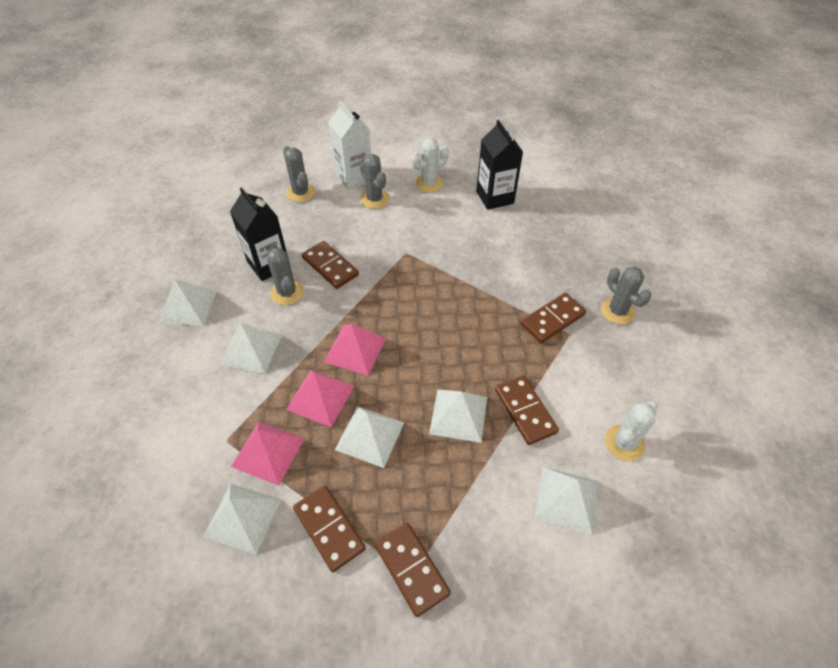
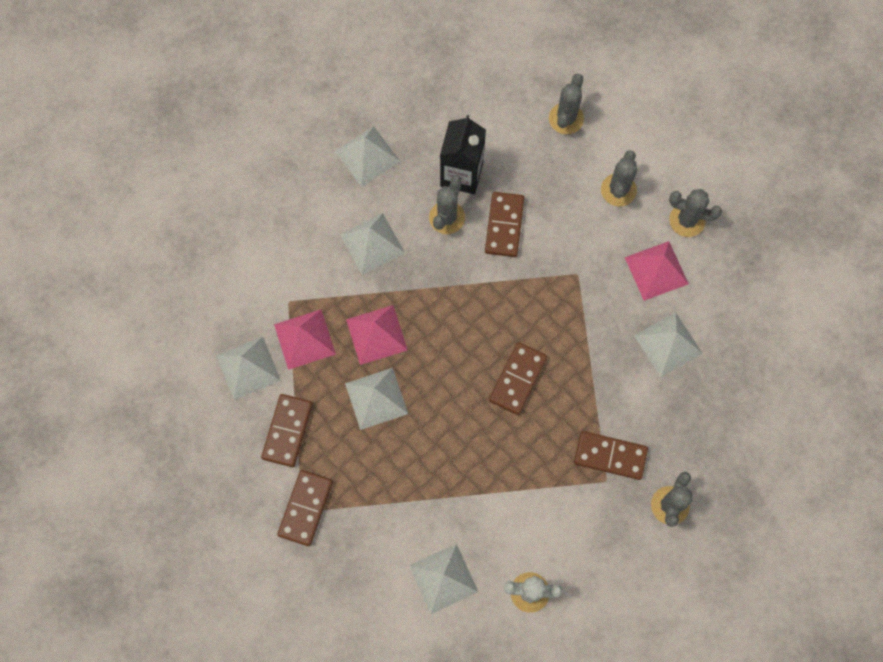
camera: 50 degrees right, 20 degrees up
(354, 177) = (630, 146): white carton -> none
(355, 349) = (440, 322): pink pyramid -> pink pyramid (656, 270)
(429, 183) = (687, 220): white cactus -> grey cactus
(458, 415) = (448, 449): white pyramid -> white pyramid (668, 344)
(495, 197) = (723, 296): black carton -> none
(525, 411) = (495, 497): brown domino -> brown domino (517, 379)

